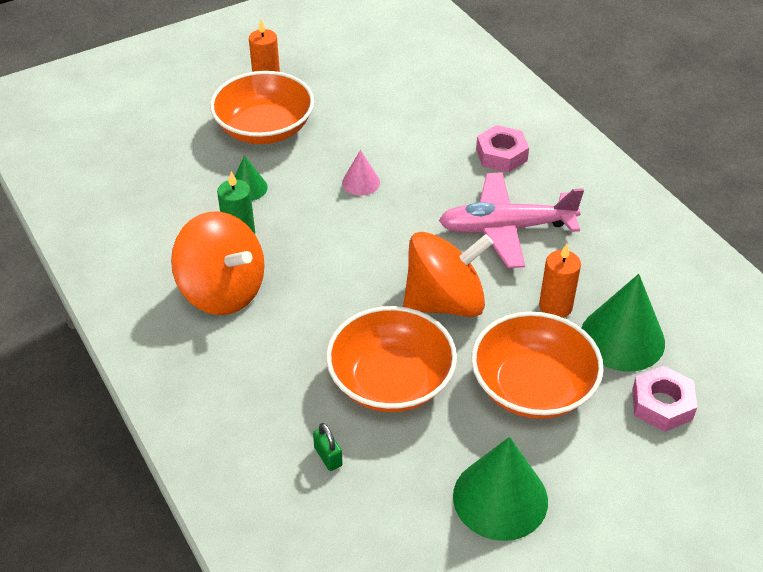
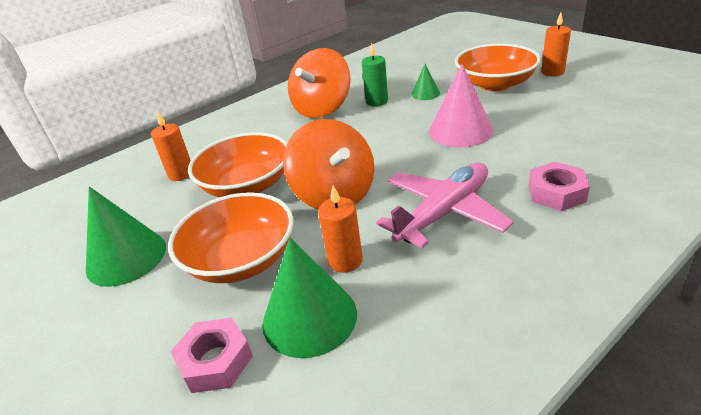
camera: 85 degrees right, 10 degrees down
(328, 456) = (181, 174): green padlock -> orange candle
(361, 182) = (460, 131): pink cone -> pink cone, size x1.92
(505, 228) = (444, 212): pink plane -> pink plane turned 60 degrees clockwise

